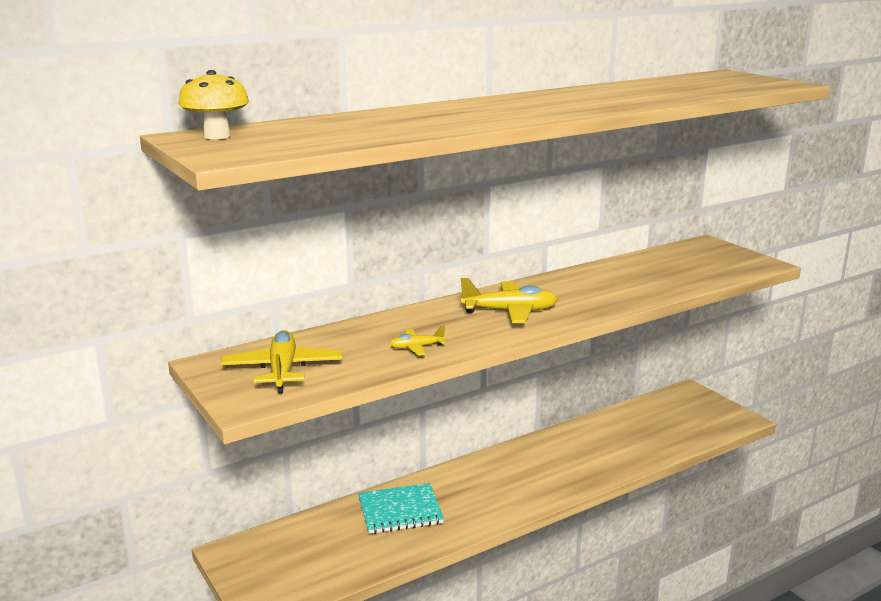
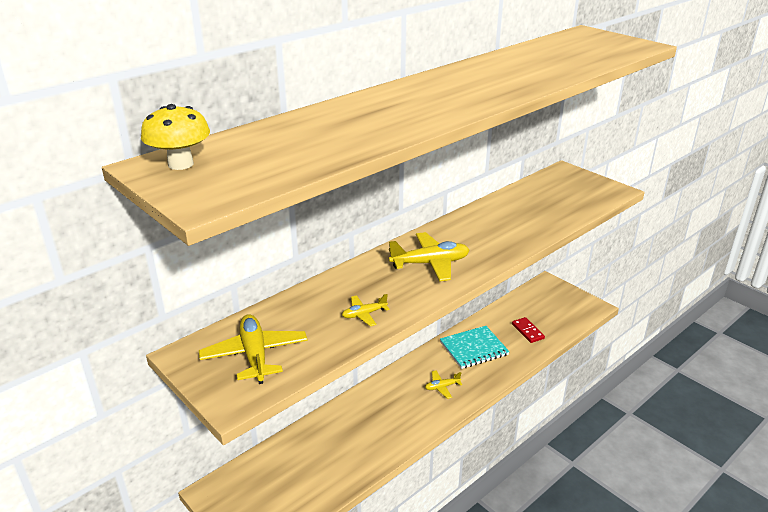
camera: 10 degrees left, 10 degrees up
(400, 511) = (347, 430): turquoise notebook -> turquoise notebook (474, 348)
(527, 481) = (442, 387): none -> yellow plane
(650, 437) = (527, 331): none -> red domino

